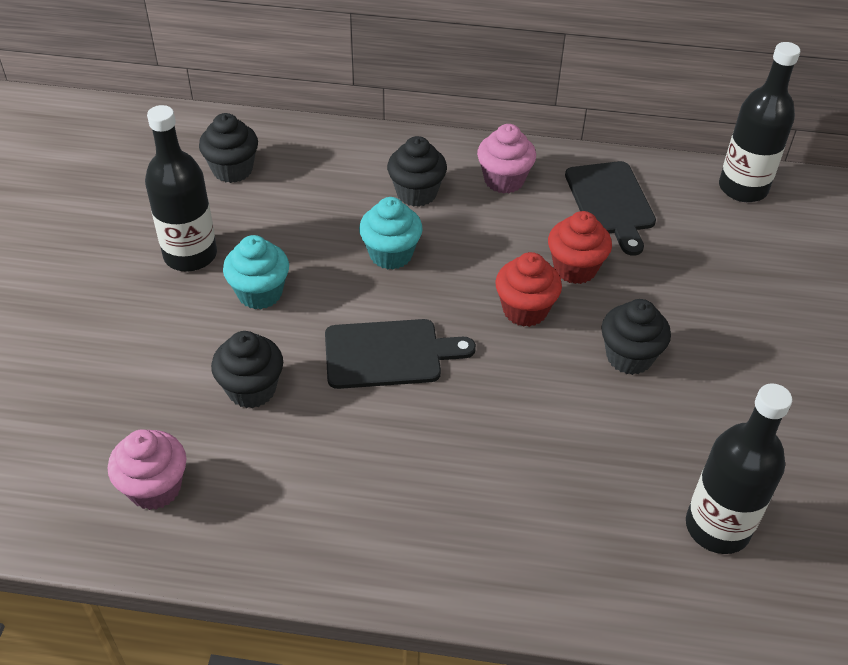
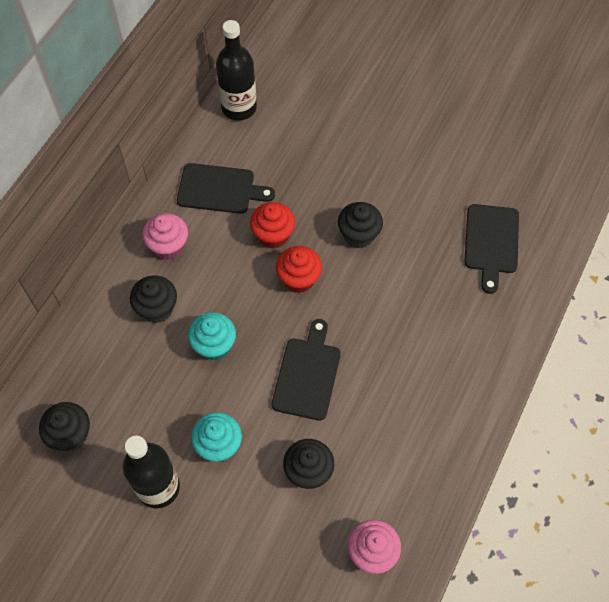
camera: 70 degrees left, 15 degrees up
(717, 527) = (491, 243): black bottle -> black cutting board

